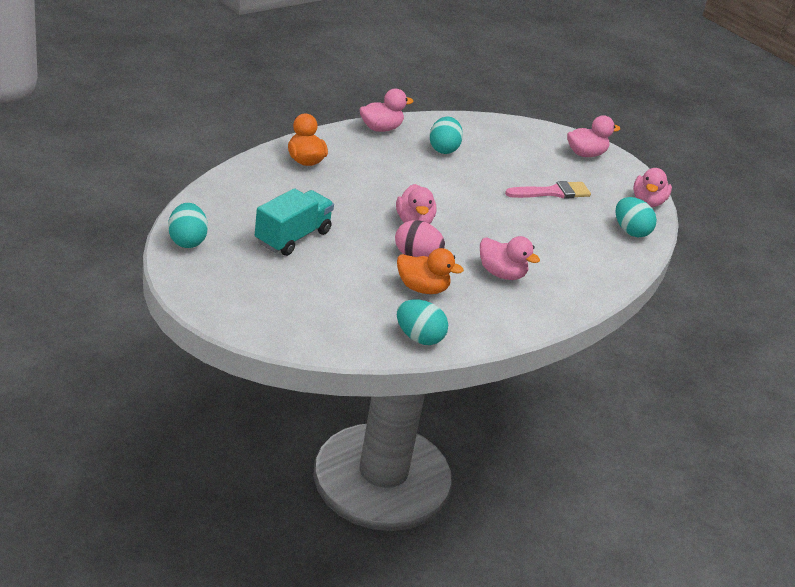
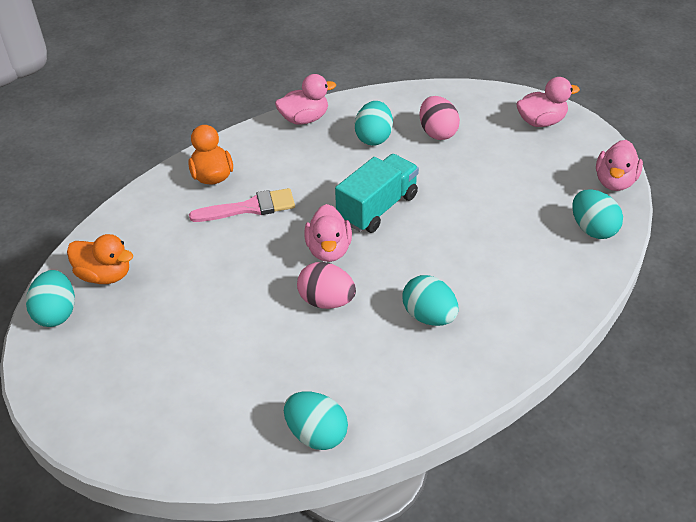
camera: 10 degrees right, 10 degrees up
(293, 237) = (182, 291): turquoise truck -> turquoise truck (377, 208)
(422, 288) = (329, 352): orange duck -> orange duck (105, 275)
(498, 151) = (437, 132): none -> pink egg
(501, 274) = (429, 316): pink duck -> turquoise egg
(552, 192) = (499, 183): pink brush -> pink brush (250, 207)

